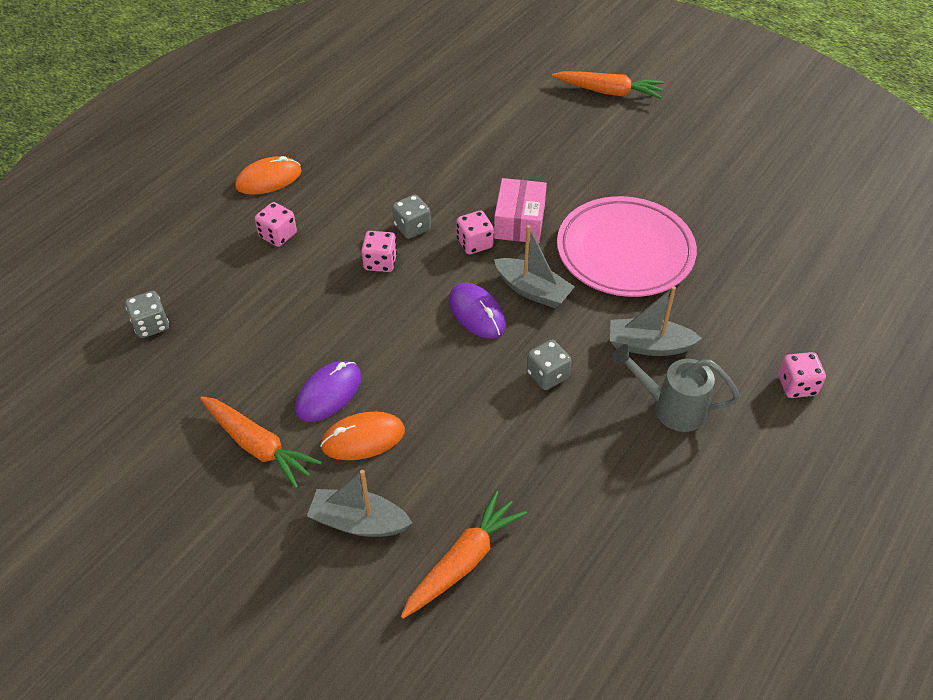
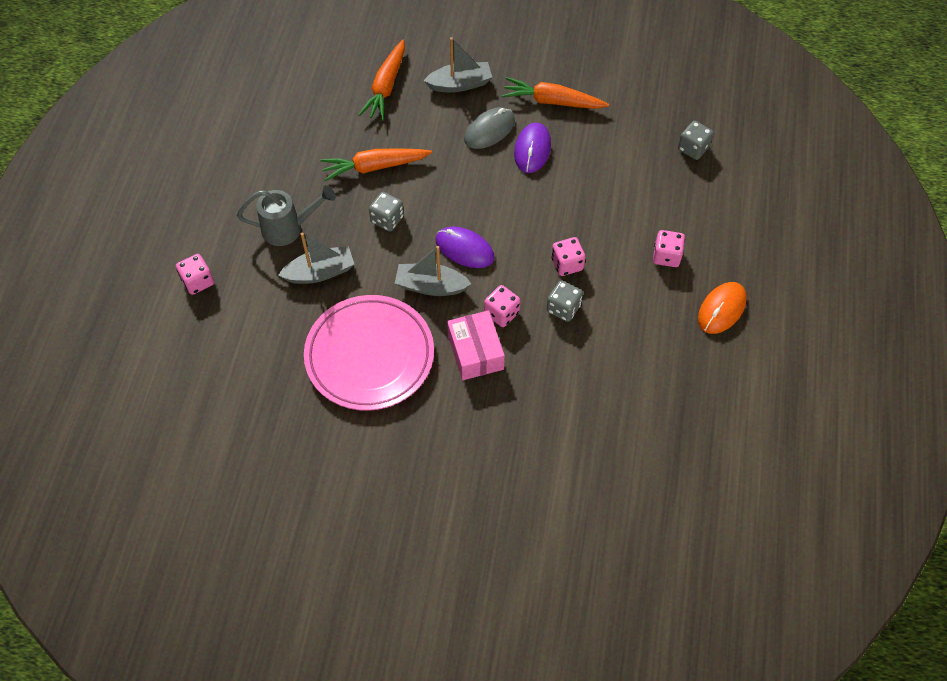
camera: 155 degrees right, 10 degrees up
(363, 438) = (489, 130): orange mouse -> grey mouse
(608, 92) = (466, 576): orange carrot -> orange carrot (375, 167)

